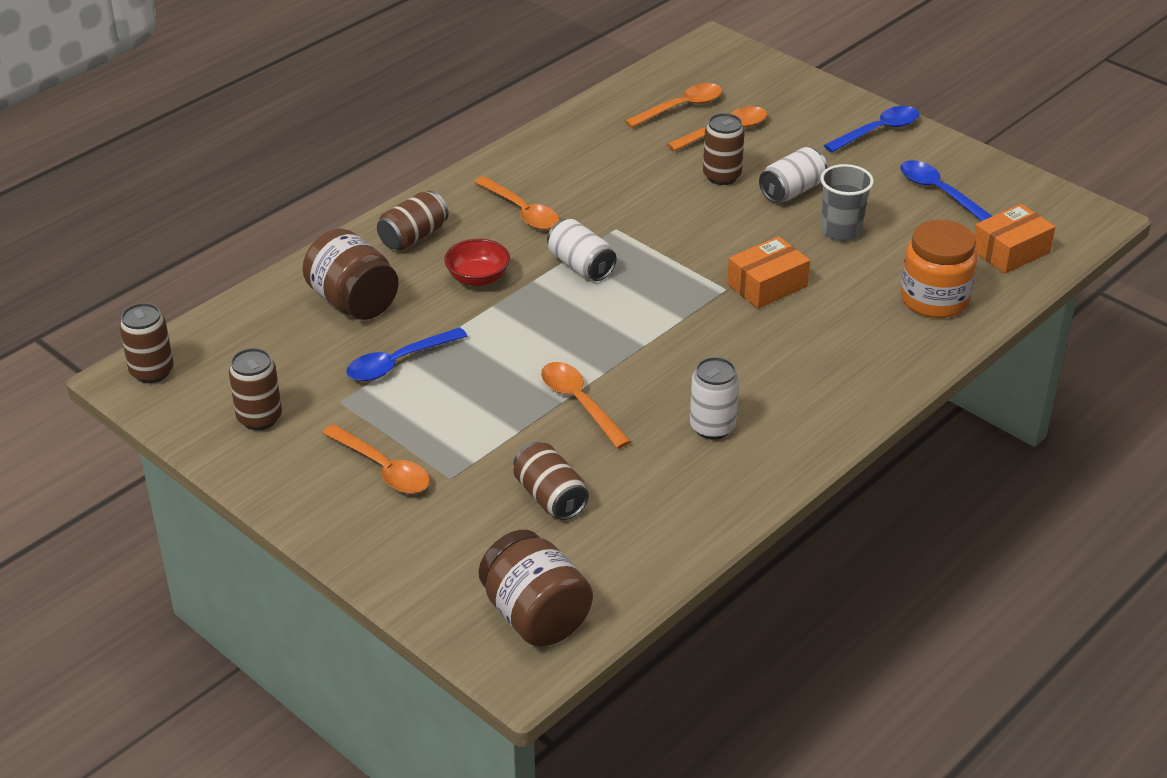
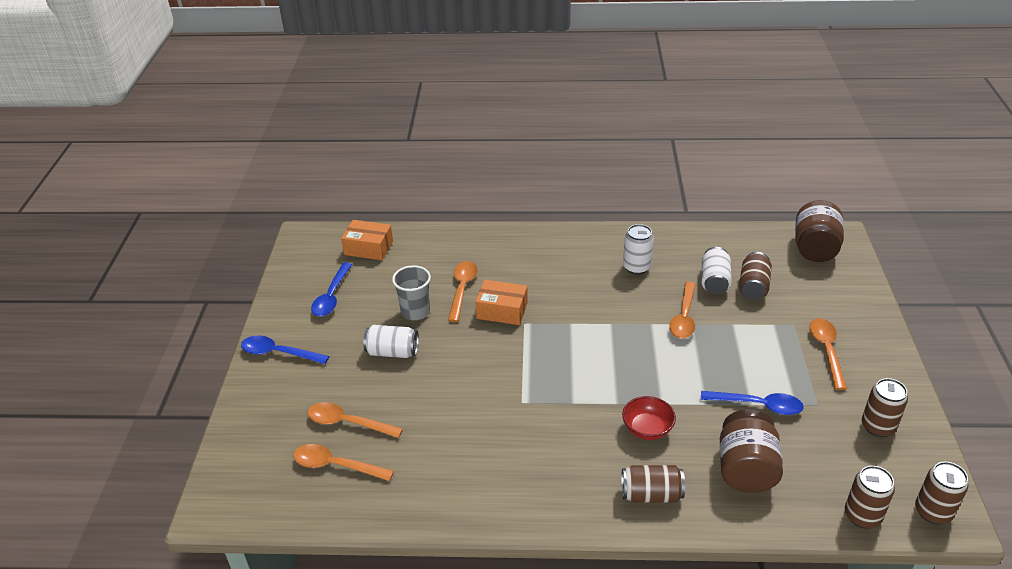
camera: 130 degrees left, 0 degrees up
(522, 211) = (557, 459): orange spoon -> orange spoon (462, 289)
(581, 266) = (577, 392): white can -> white can (714, 281)
(722, 176) = (408, 391): brown can -> brown can (862, 516)
(934, 299) = (443, 252): orange jar -> none

